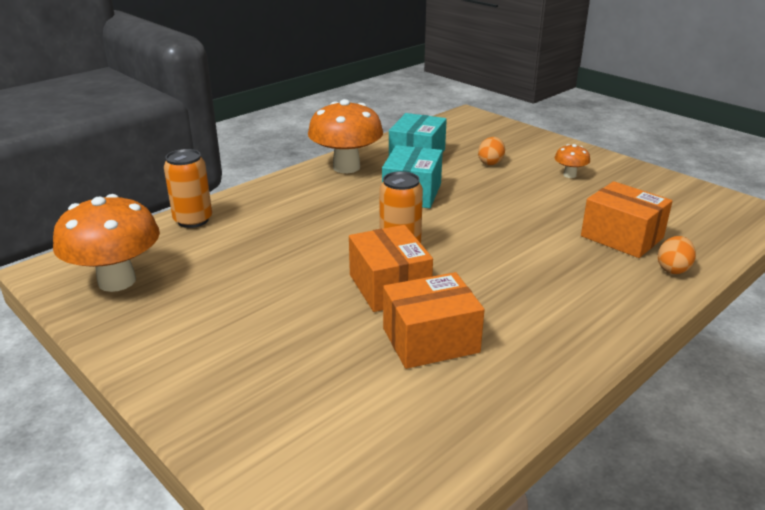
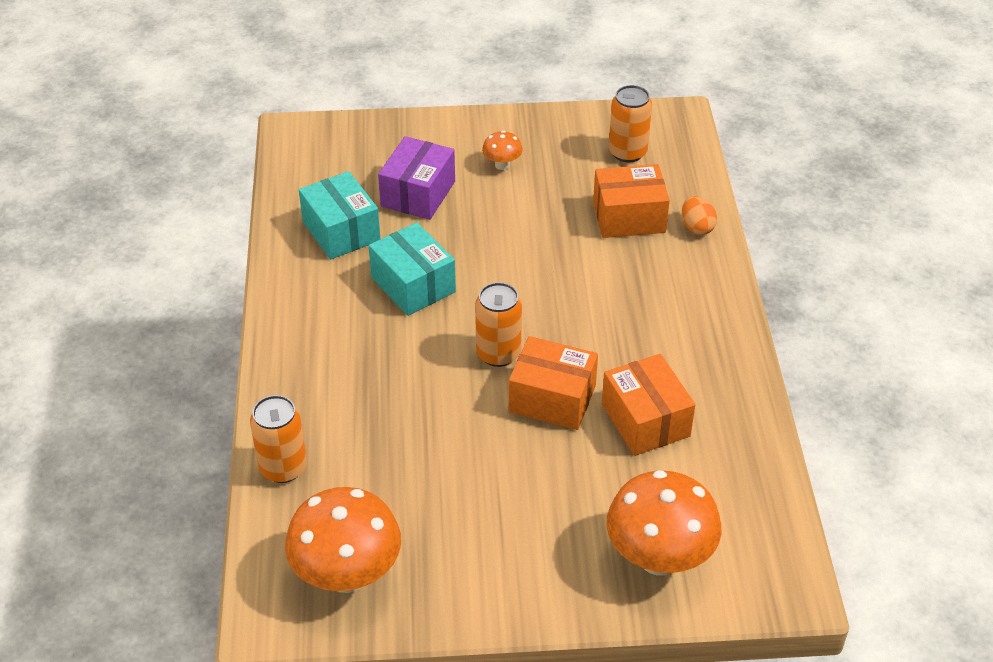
camera: 50 degrees left, 15 degrees up
(346, 167) = (302, 295): orange mushroom -> orange mushroom (659, 558)
(430, 340) = (645, 420): orange box -> orange box turned 45 degrees counterclockwise
(490, 163) = (418, 194): orange egg -> purple box
(679, 209) = (627, 152): none -> orange can

